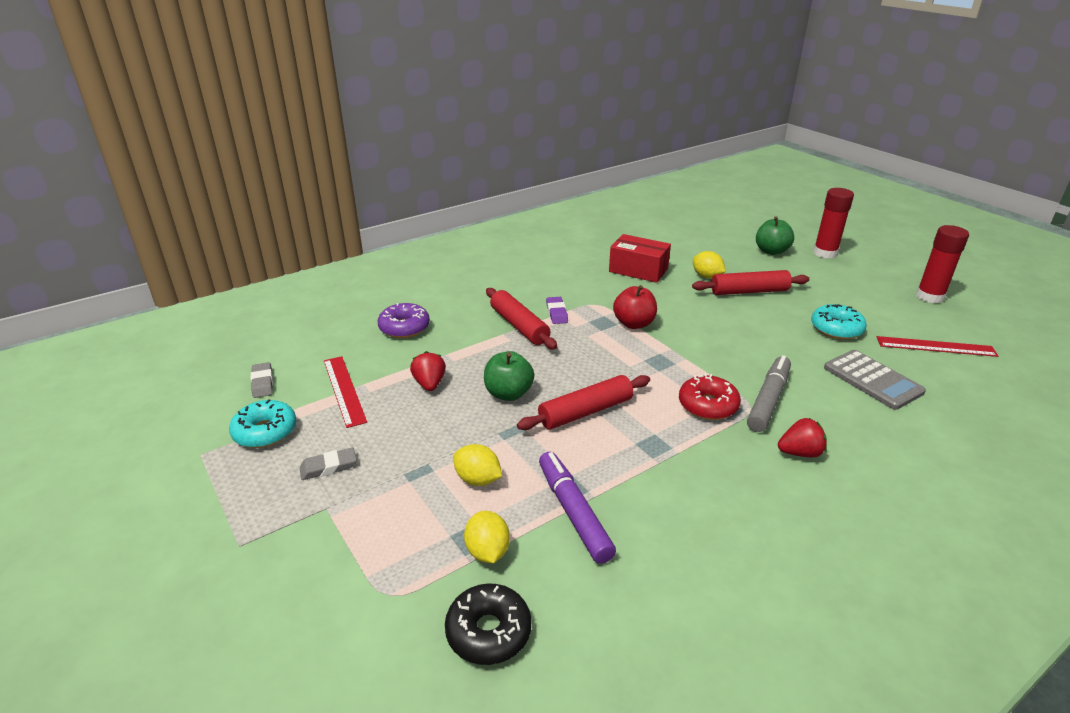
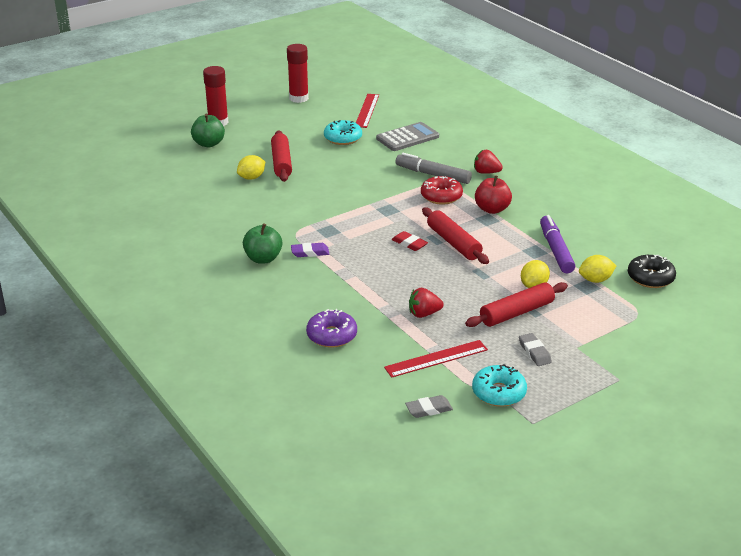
camera: 90 degrees left, 0 degrees up
(508, 393) = (434, 275): green apple -> green apple (263, 258)
(519, 326) = (331, 271): red rolling pin -> red rolling pin (516, 312)
(573, 512) = (555, 250): purple marker -> purple marker turned 105 degrees clockwise
(580, 376) = (409, 243): none -> red eraser
(634, 324) = (331, 217): red apple -> red apple (492, 209)
(638, 270) = (233, 208): red box -> none
(800, 453) = (486, 172): red strawberry -> red strawberry turned 60 degrees counterclockwise

